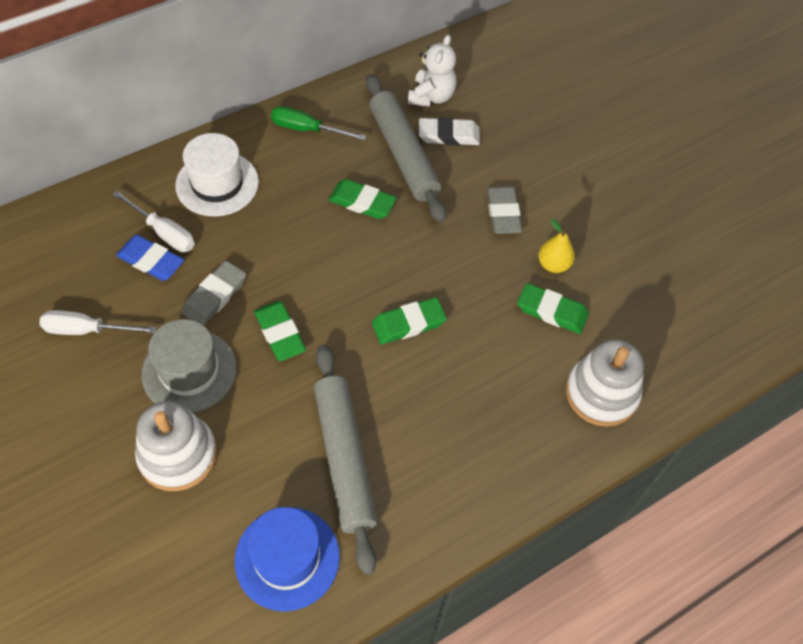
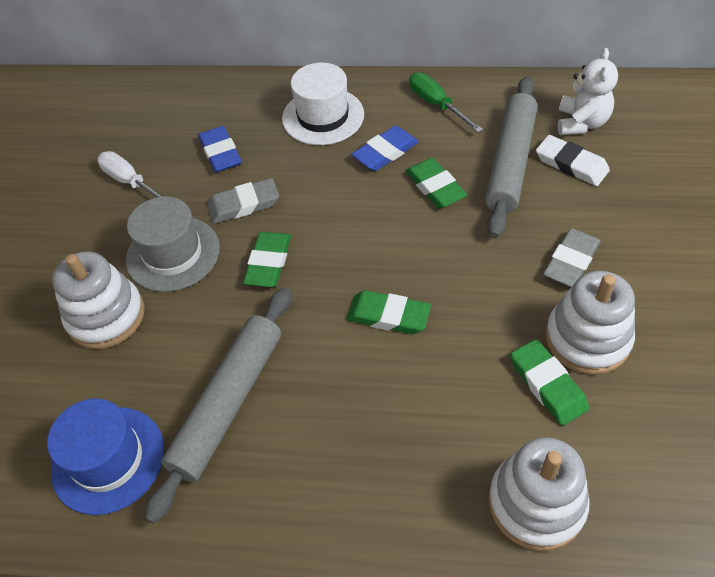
camera: 45 degrees right, 5 degrees down
(164, 232) = (249, 136): white screwdriver -> none
(298, 191) = (385, 152): none -> blue eraser
(431, 96) = (581, 123): white teddy bear -> white teddy bear turned 45 degrees counterclockwise
(553, 264) = (587, 339): yellow pear -> white stacking toy

